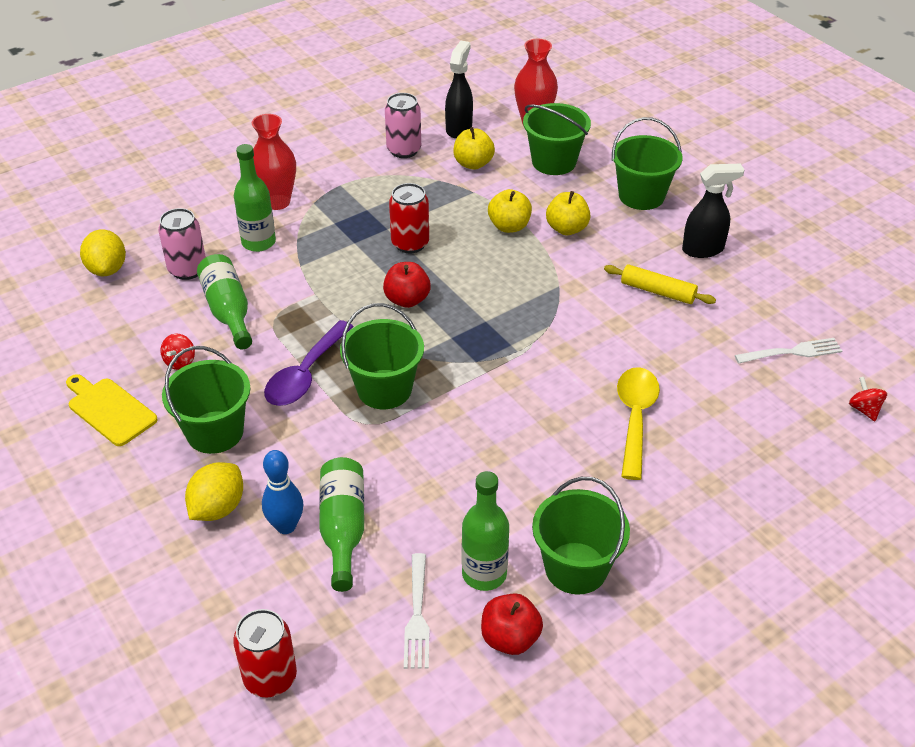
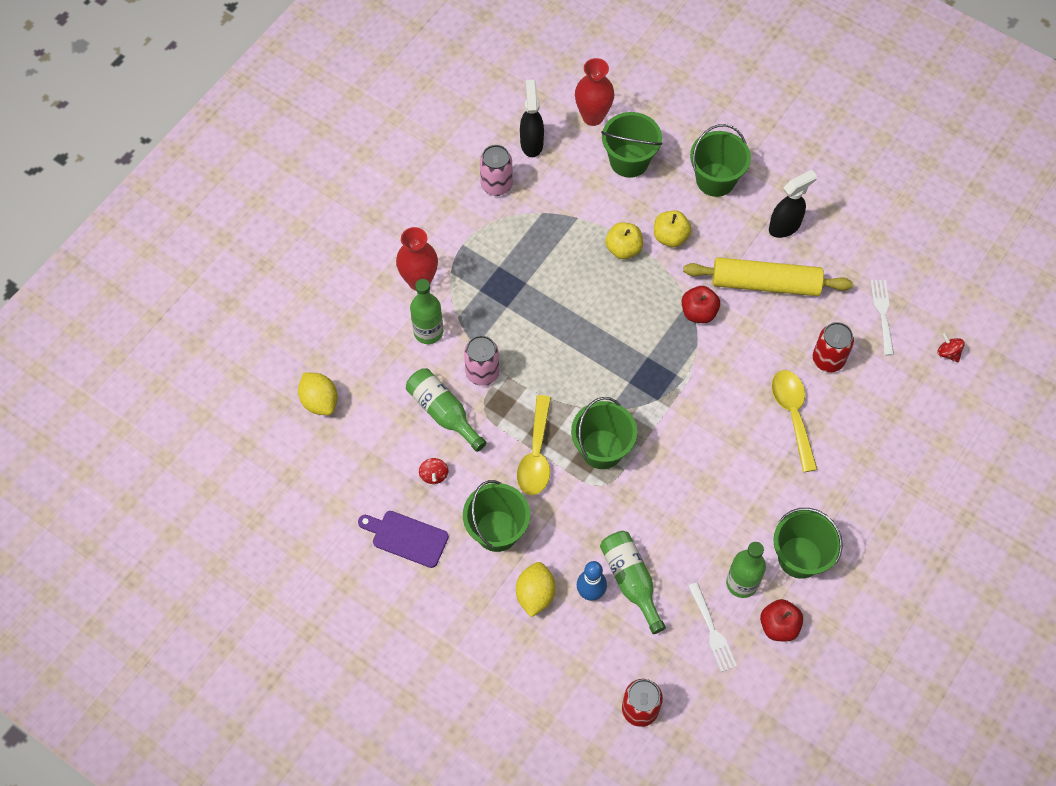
camera: 20 degrees left, 20 degrees up
(109, 410) = (406, 538): yellow cutting board -> purple cutting board
(187, 269) = (386, 380): pink can -> pink can (482, 373)
(305, 374) = (536, 455): purple spoon -> yellow spoon
(407, 300) = (577, 355): red apple -> red apple (698, 312)
(410, 243) = (552, 293): red can -> red can (828, 360)
(473, 164) = (563, 184): yellow apple -> none
(658, 291) = (765, 283): yellow rolling pin -> yellow rolling pin, size x1.76
(791, 352) = (883, 314): white fork -> white fork turned 60 degrees counterclockwise

